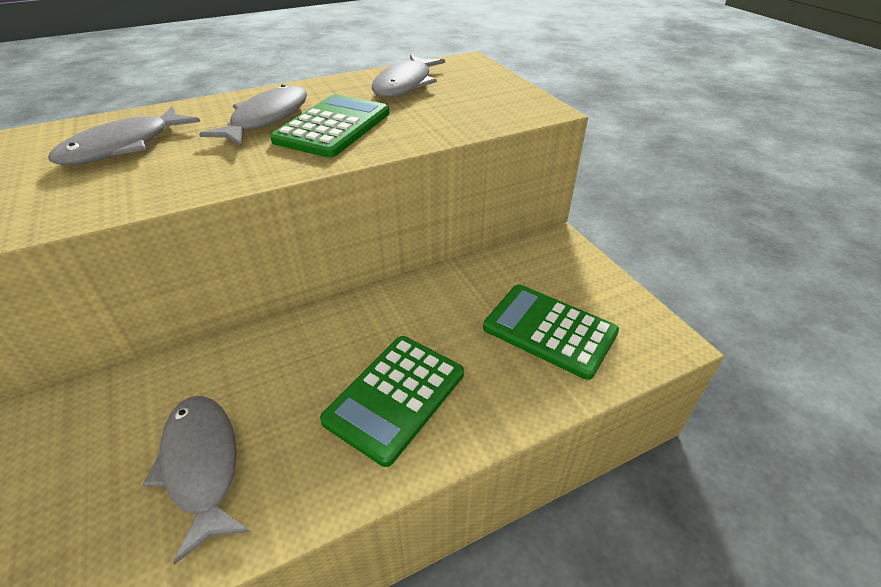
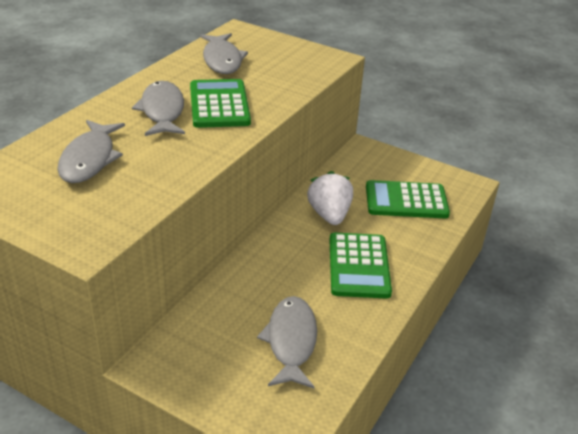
camera: 35 degrees left, 5 degrees down
(202, 465) = (291, 341): grey fish -> grey fish turned 60 degrees clockwise
(431, 311) = (329, 215): none -> white strawberry

